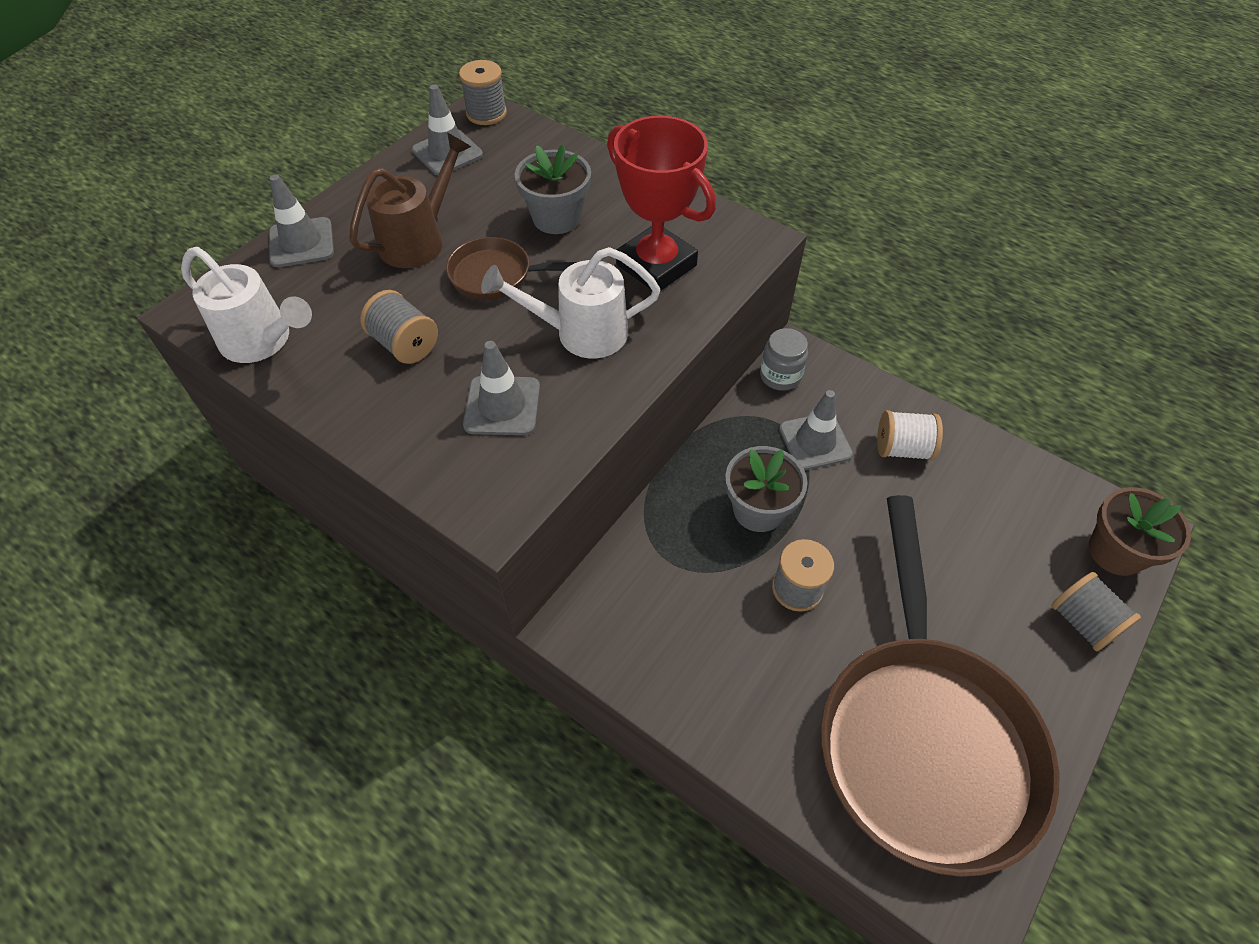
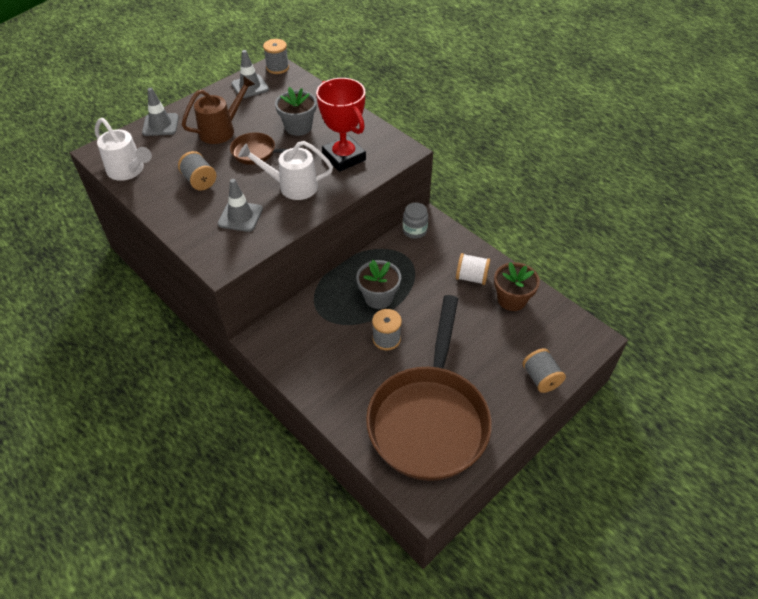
camera: 10 degrees right, 5 degrees down
(815, 441) = (422, 267): grey traffic cone -> none
(1116, 552) = (574, 346): brown flower pot -> brown flower pot (511, 299)

